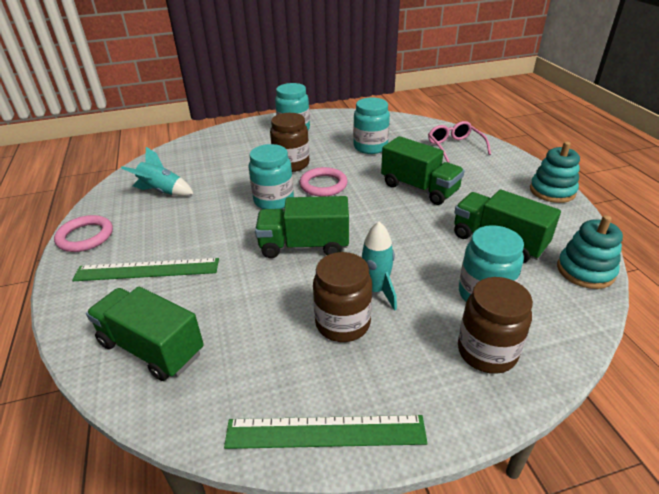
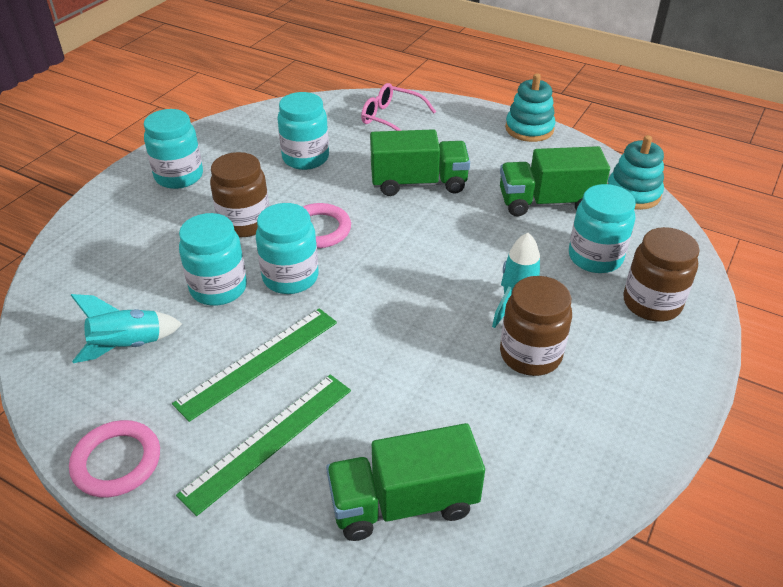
camera: 45 degrees left, 5 degrees up
(234, 187) = (218, 288): none -> turquoise jar
(304, 245) = (395, 306): green truck -> none
(325, 432) = (633, 445): green ruler -> green ruler (258, 362)

